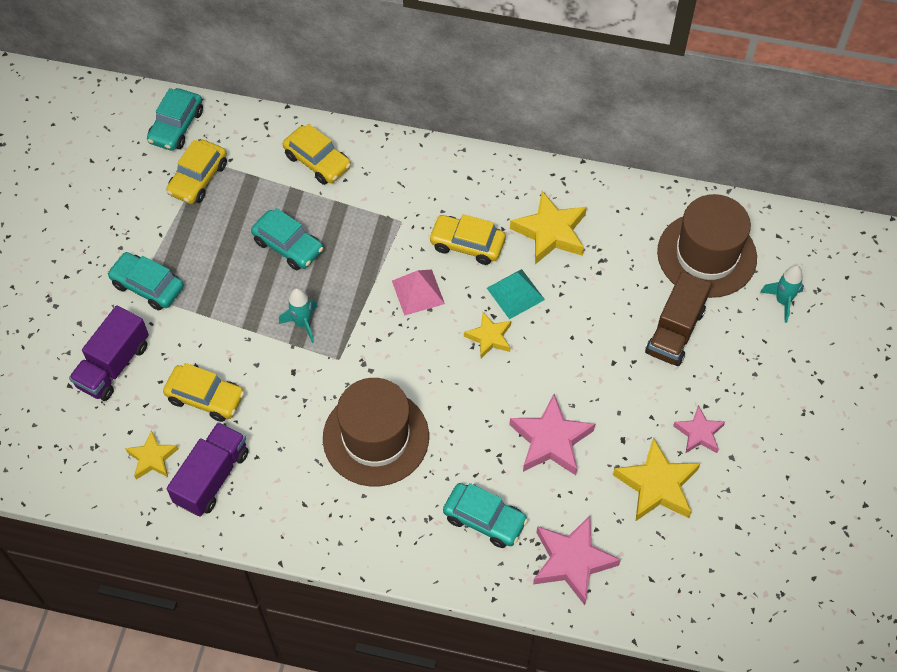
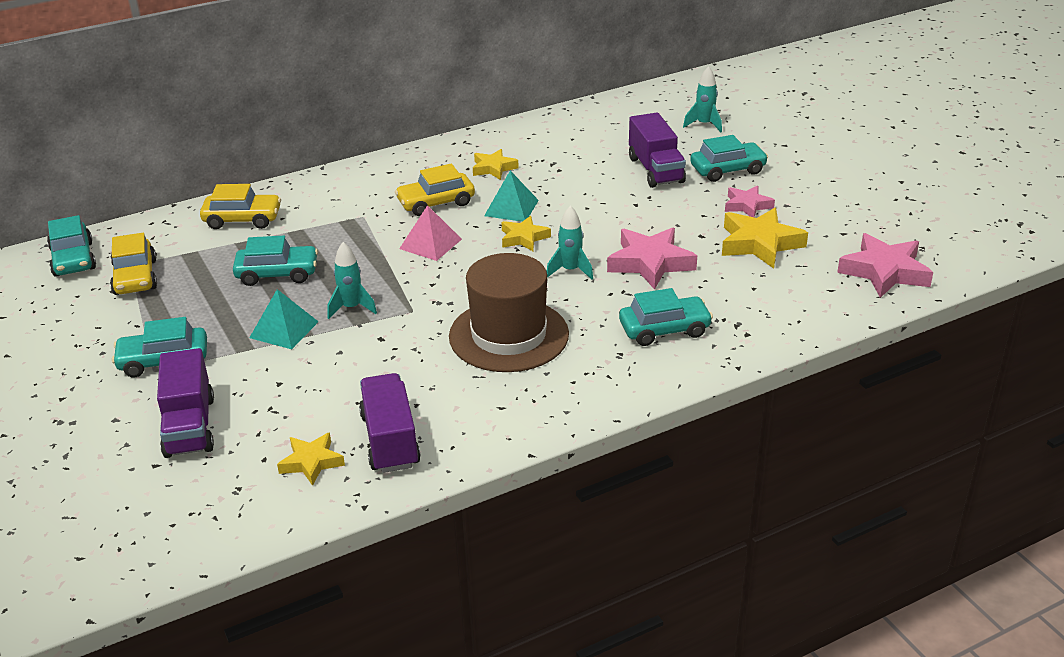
camera: 40 degrees left, 25 degrees down
(205, 397) = (316, 396): yellow car -> none
(242, 312) = (284, 329): none -> turquoise pyramid
(485, 402) = (570, 270): none -> turquoise rocket
(550, 232) = (493, 168): yellow star -> yellow star, size x0.60
(572, 561) = (763, 313): pink star -> pink star (884, 271)
(675, 331) = (655, 170): brown truck -> purple truck
(706, 255) = (622, 128): brown hat -> none
(734, 376) = (728, 170): none -> turquoise car

